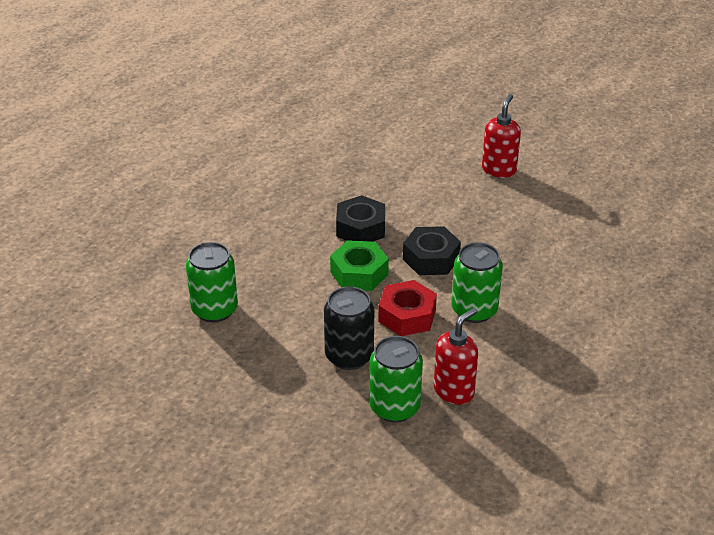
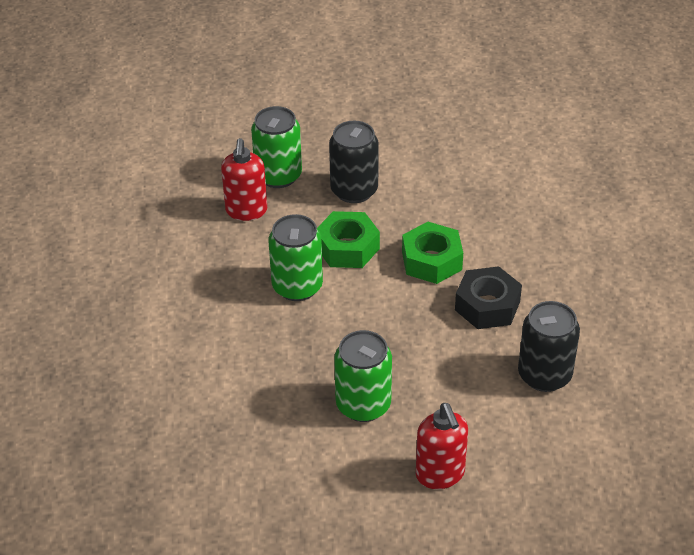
camera: 140 degrees right, 5 degrees up
(214, 309) = (499, 163): green can -> green can (363, 405)
(378, 179) = (544, 375): none -> black can
(407, 316) = (347, 248): red nut -> green nut
(431, 258) = (388, 314): black nut -> none

